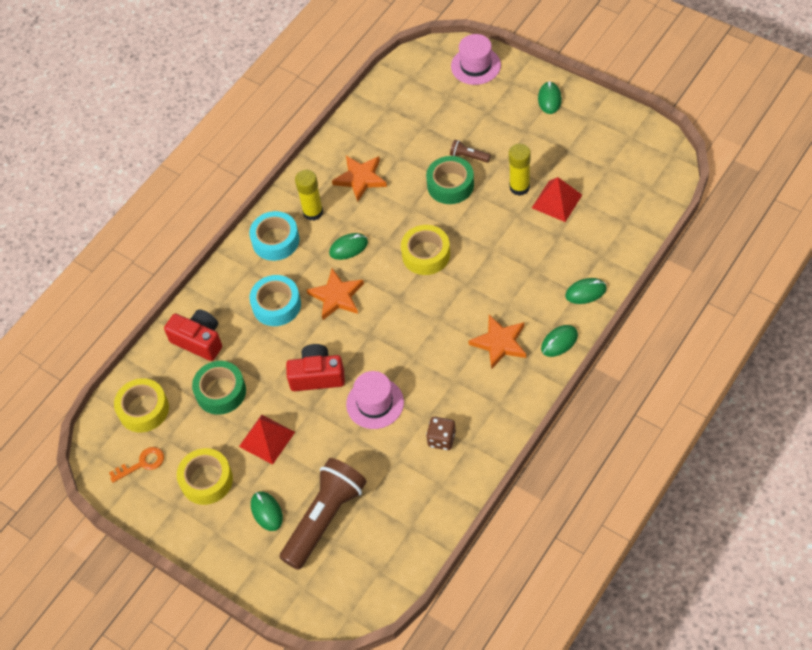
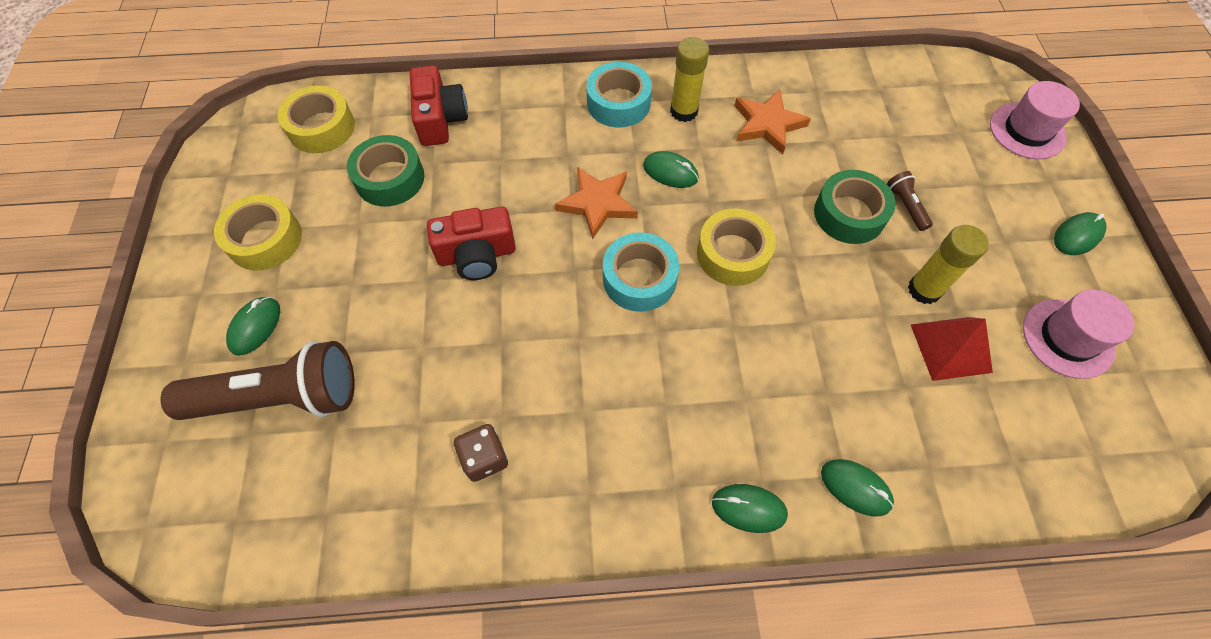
camera: 45 degrees right, 5 degrees up
(142, 463) = (252, 169): orange key -> none
(267, 439) = (357, 261): red pyramid -> none
(276, 305) = (539, 156): turquoise tape -> turquoise tape (639, 278)
(317, 376) = (477, 255): red camera -> red camera turned 120 degrees clockwise
(375, 403) = (483, 341): pink hat -> pink hat (1067, 338)
(500, 343) = (682, 429): orange star -> none

